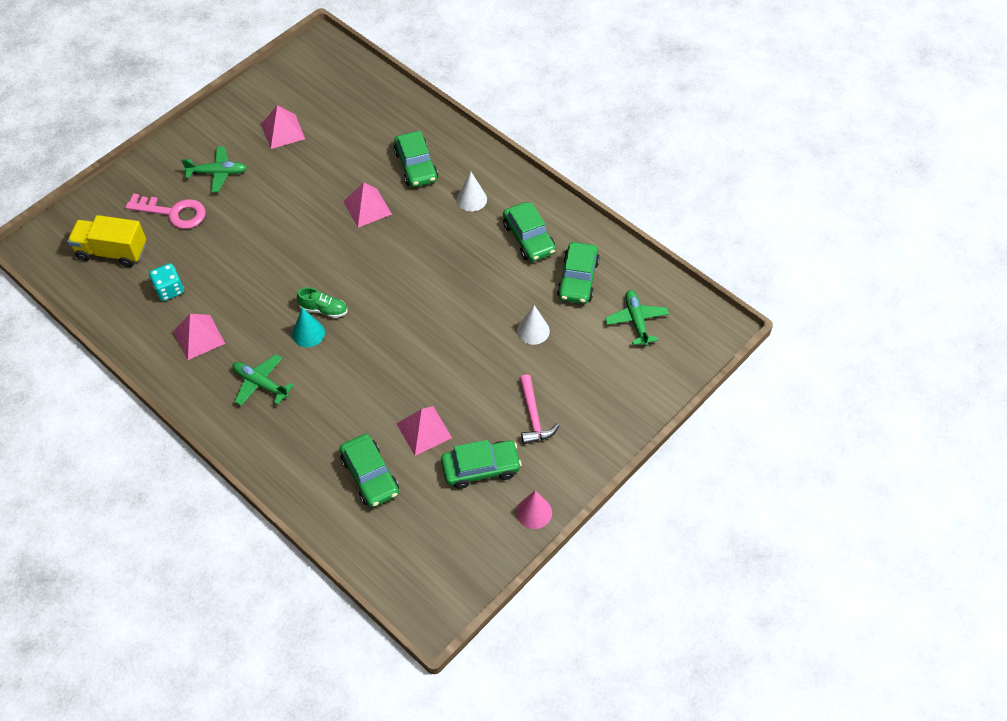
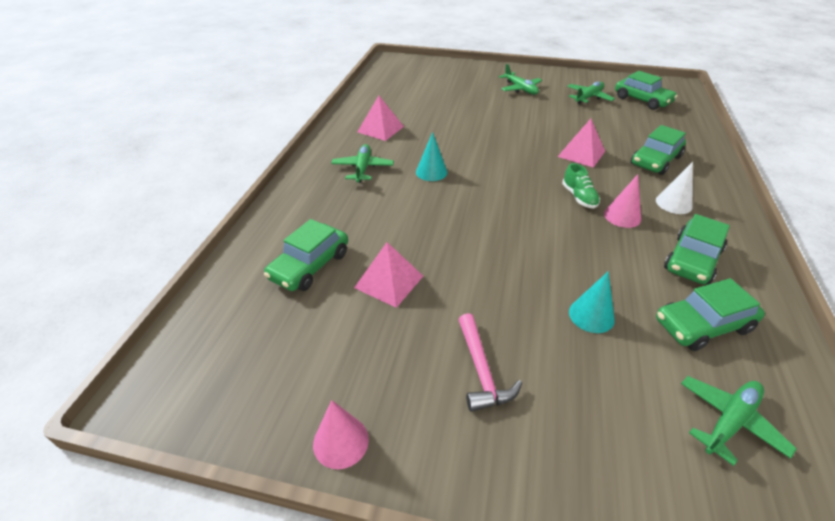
camera: 60 degrees right, 15 degrees down
(112, 252) = (415, 79): yellow truck -> none
(169, 290) = (408, 106): turquoise dice -> none
(173, 212) = (469, 86): pink key -> none
(283, 131) = (588, 97): pink pyramid -> green plane
(324, 309) = (462, 170): green shoe -> green shoe (579, 197)
(461, 242) = (622, 216): none -> pink cone
(481, 468) = (373, 351): green car -> green car (642, 100)
(533, 330) = (591, 315): white cone -> turquoise cone
(533, 416) = (481, 370): pink hammer -> pink hammer turned 60 degrees counterclockwise

